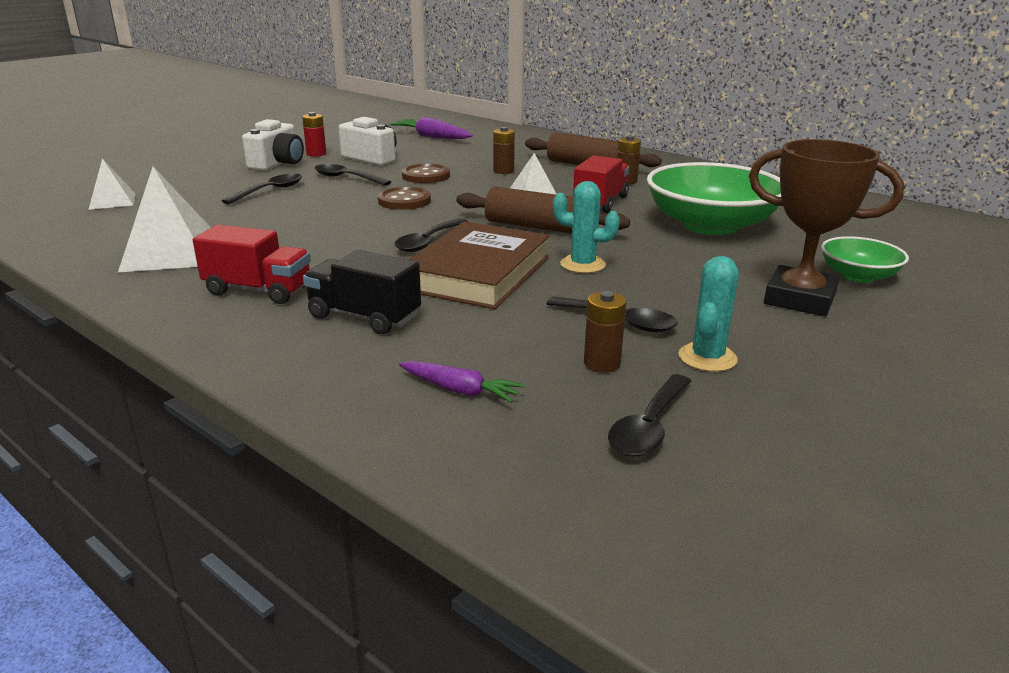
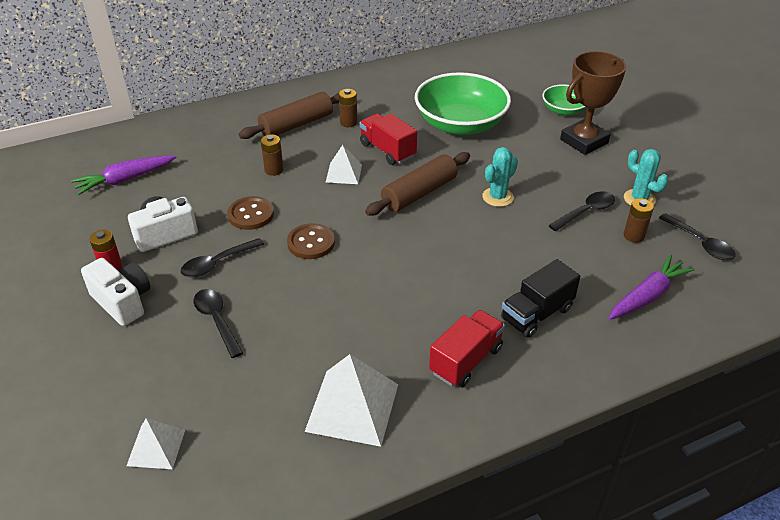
camera: 65 degrees left, 15 degrees up
(428, 242) = (416, 253): black spoon -> none
(460, 390) = (647, 296): purple carrot -> purple carrot, size x1.56
(478, 273) = (489, 245): brown book -> none

